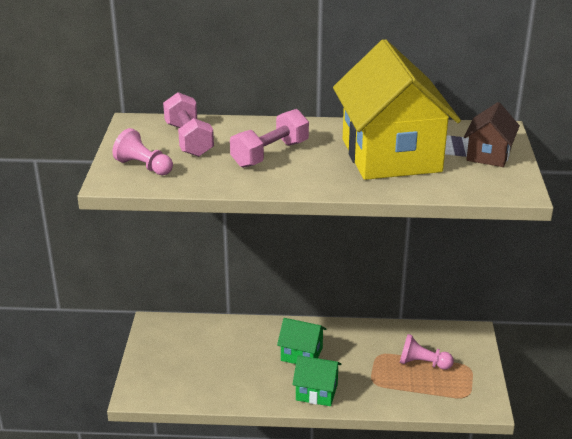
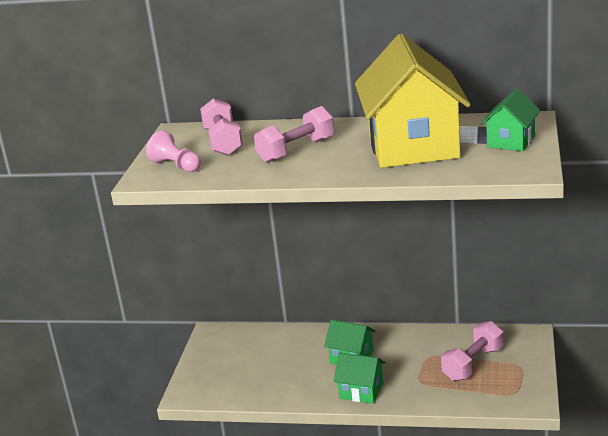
camera: 10 degrees right, 5 degrees down
(422, 363) = (473, 364): pink pawn -> pink dumbbell
(488, 155) = (511, 141): brown house -> green house

